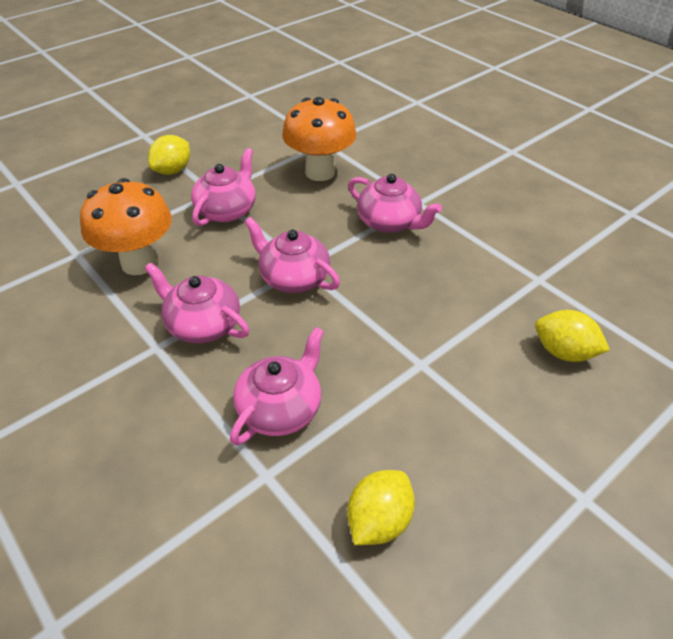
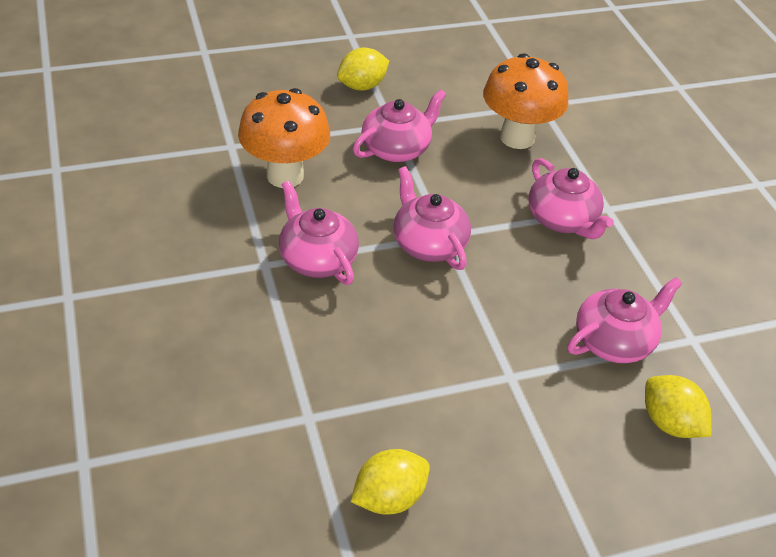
camera: 20 degrees right, 0 degrees up
(281, 408) = (351, 365): pink teapot -> pink teapot (614, 341)

